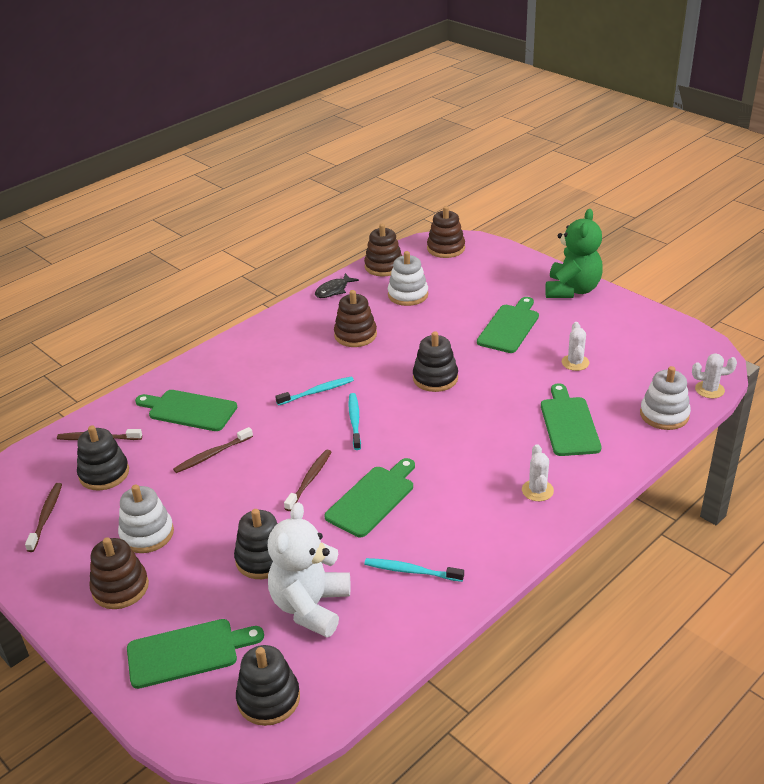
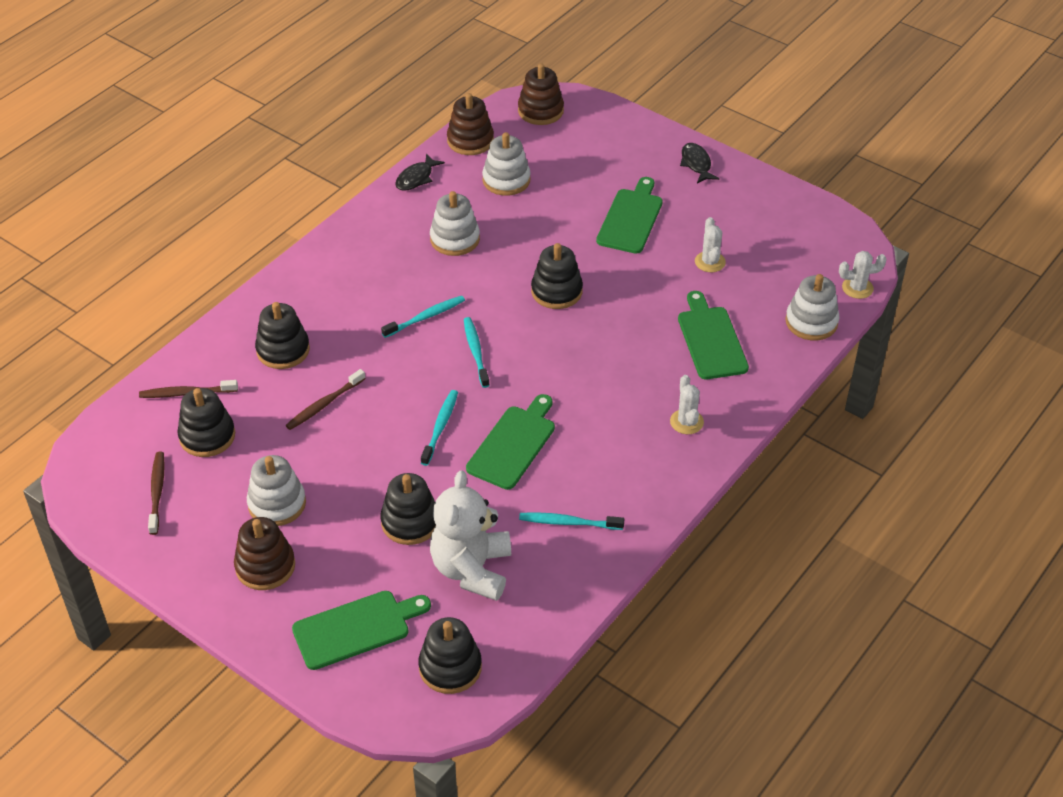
camera: 10 degrees left, 10 degrees up
(189, 410) = (283, 350): green cutting board -> black stacking toy
(309, 480) = (440, 427): brown toothbrush -> turquoise toothbrush
(355, 335) = (455, 239): brown stacking toy -> white stacking toy
(572, 290) = (696, 164): green teddy bear -> black fish

